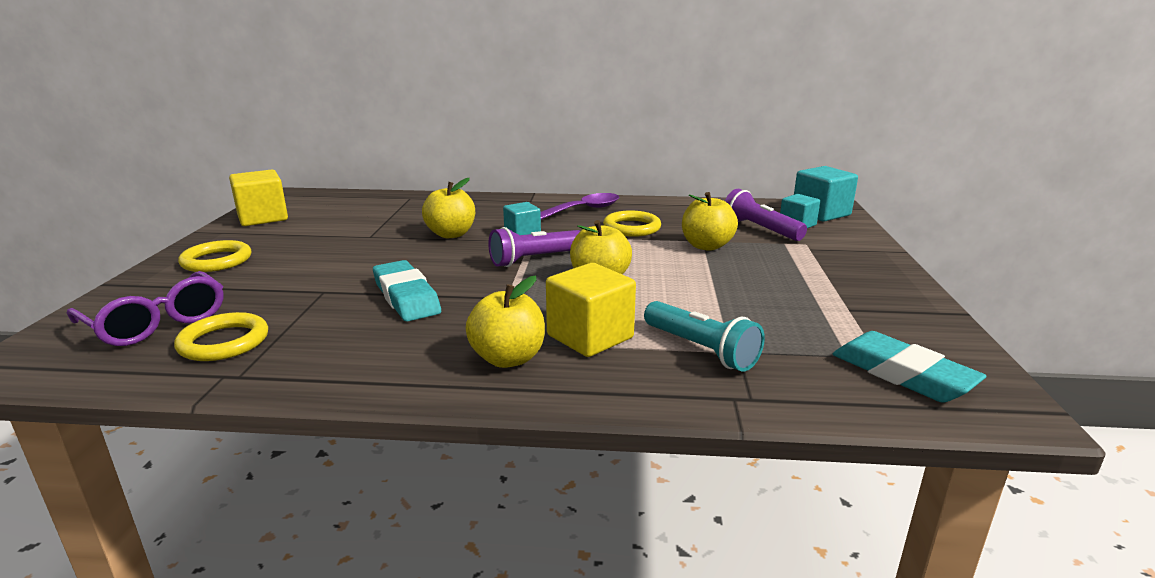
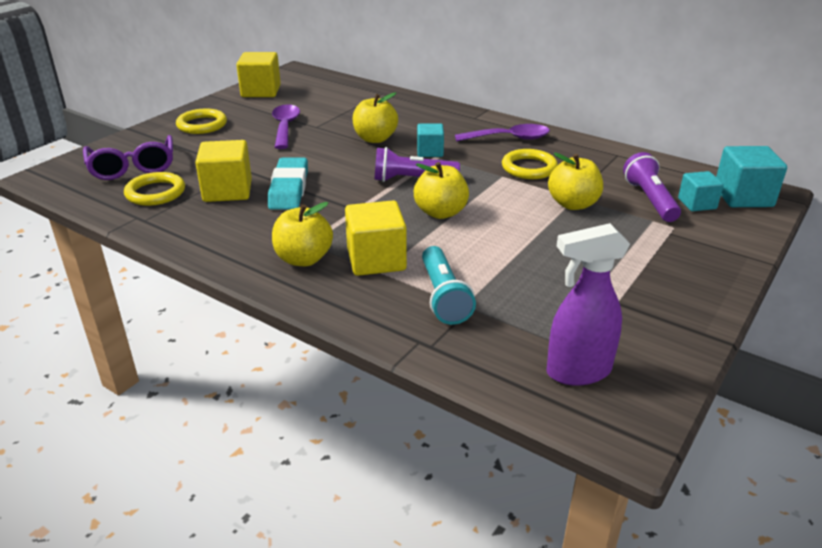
camera: 30 degrees right, 10 degrees up
(328, 316) = (227, 191): none -> yellow cube
(332, 243) = (285, 127): none -> purple spoon
(902, 374) = (577, 372): turquoise eraser -> purple spray bottle

